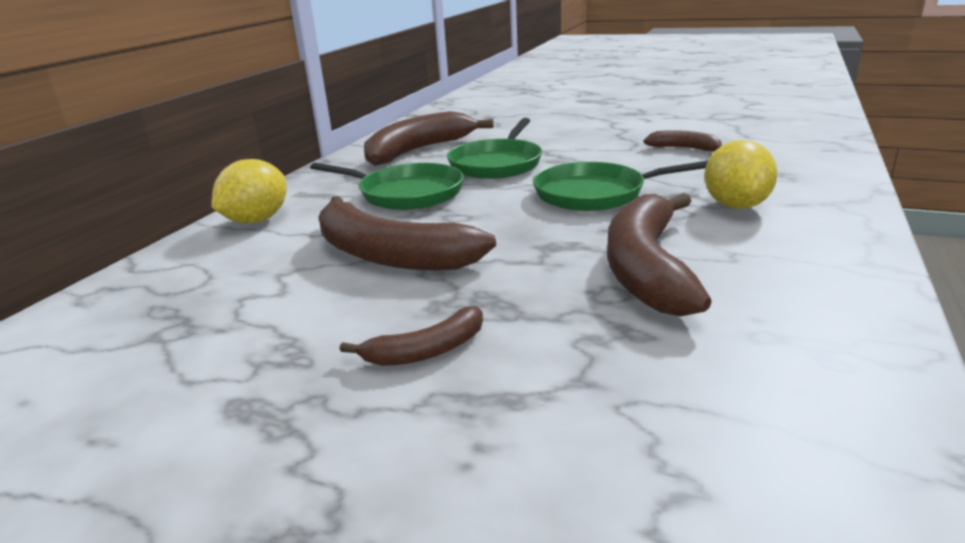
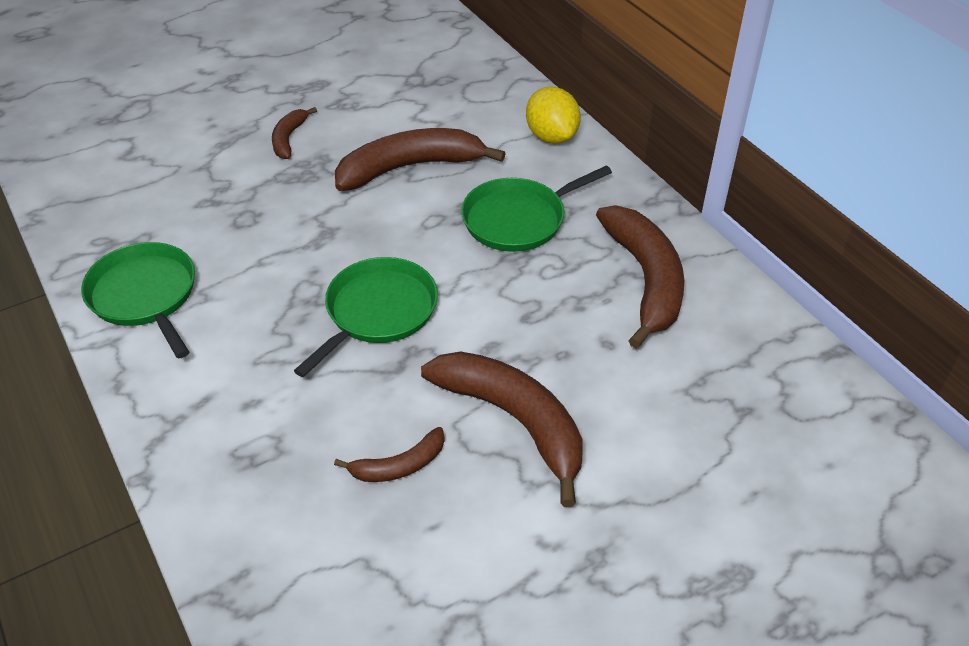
camera: 125 degrees right, 20 degrees up
(497, 164) = (530, 306): green pan -> green pan (145, 296)
(646, 267) = (247, 251): brown banana -> brown banana (515, 421)
(736, 205) = (249, 365): yellow lemon -> none

